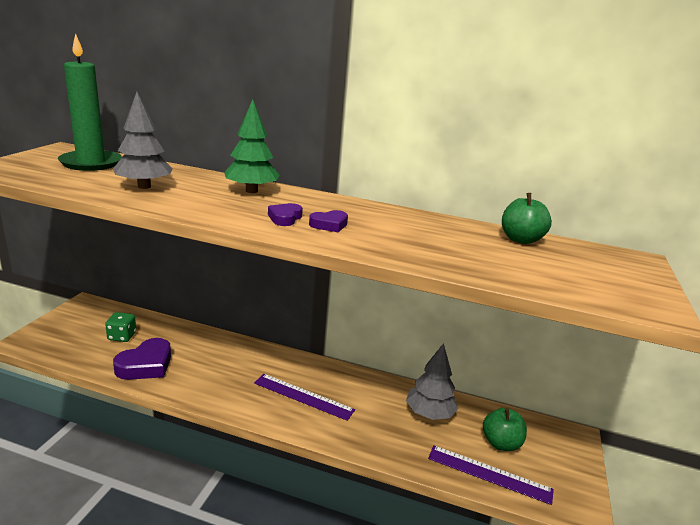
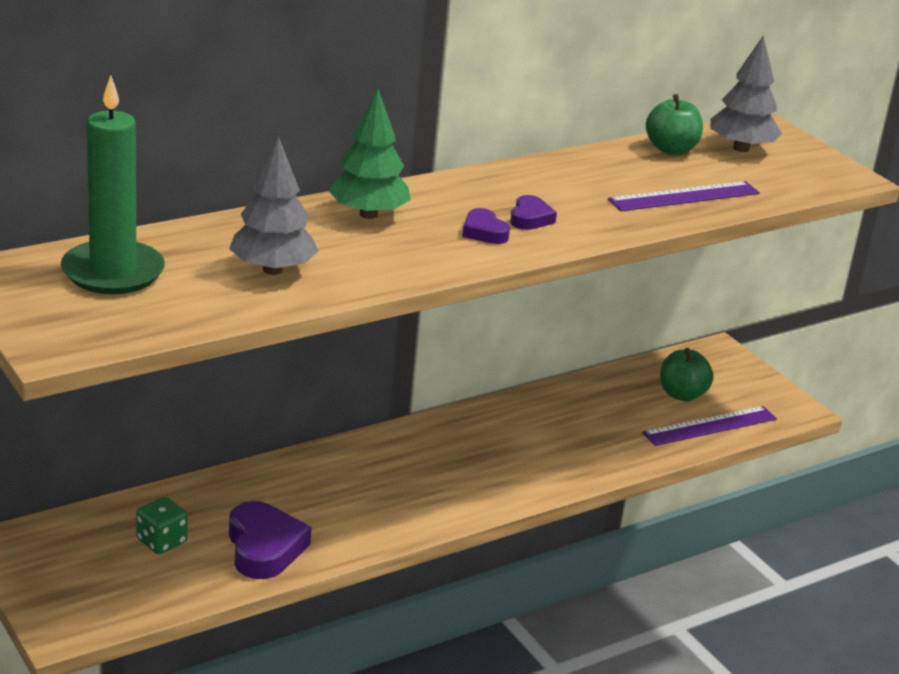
camera: 50 degrees left, 5 degrees up
(303, 396) = (472, 466): purple ruler -> purple ruler (684, 196)
(429, 414) = (595, 407): grey tree -> grey tree (741, 148)

